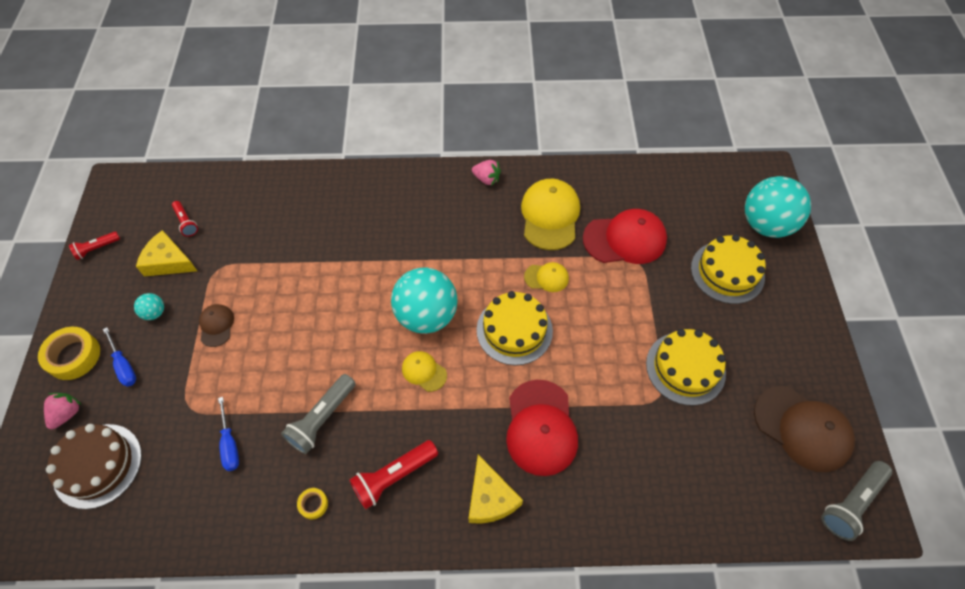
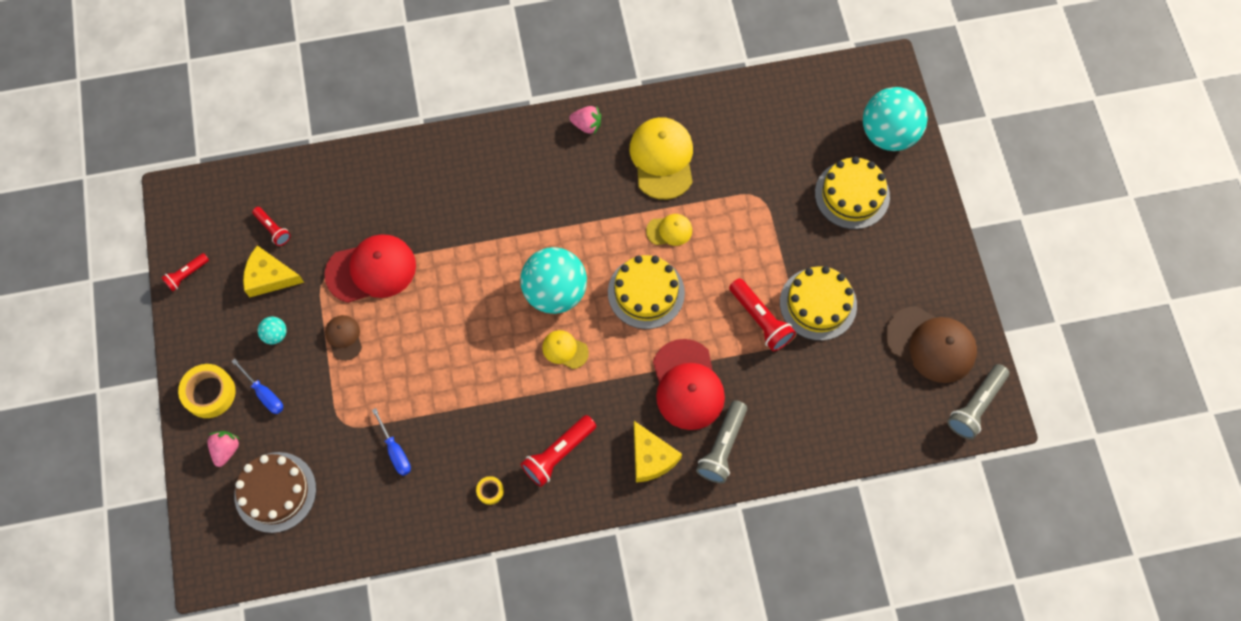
camera: 10 degrees left, 10 degrees up
(322, 419) = (477, 412): grey flashlight -> grey flashlight (722, 447)
(625, 239) = (744, 174): red cap -> red cap (371, 270)
(625, 374) = (760, 320): none -> red flashlight

